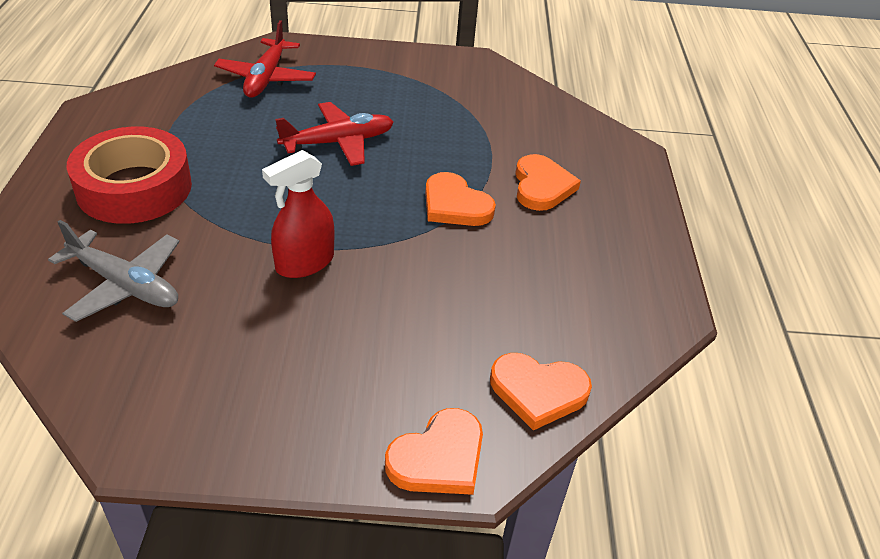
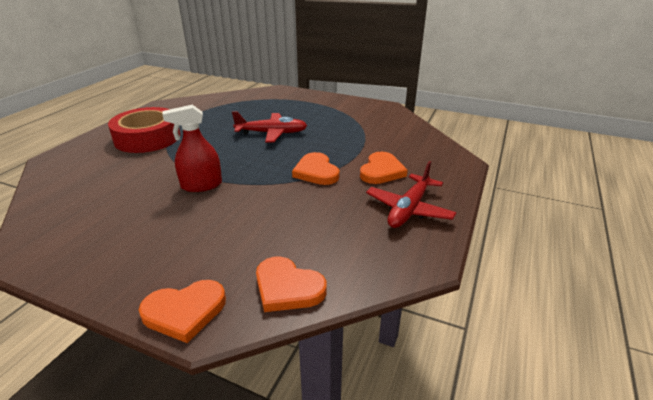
camera: 25 degrees right, 10 degrees down
(125, 285) = (99, 178): grey plane -> none
(266, 78) = (258, 102): red plane -> red plane (409, 209)

